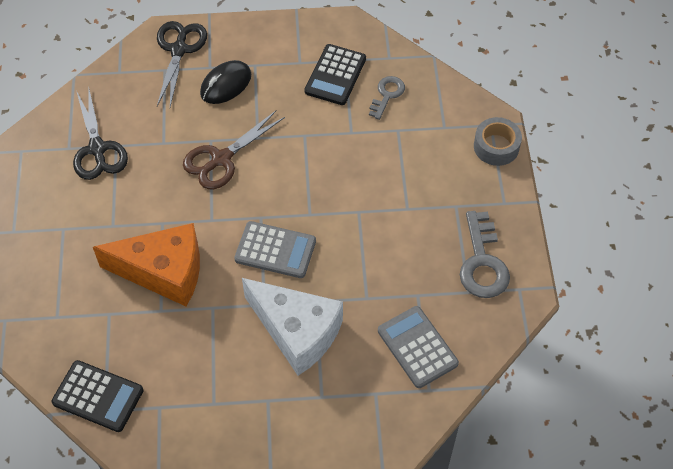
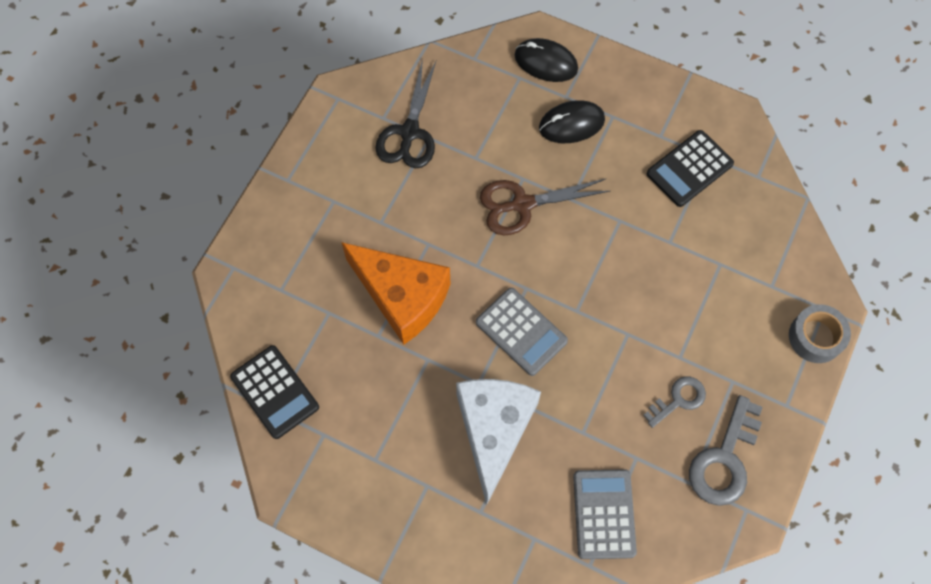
camera: 30 degrees right, 10 degrees up
(179, 50) = (546, 62): black scissors -> black mouse
(297, 332) = (494, 430): white cheese -> white cheese turned 150 degrees counterclockwise
(387, 95) = (731, 218): grey key -> grey key (678, 399)

